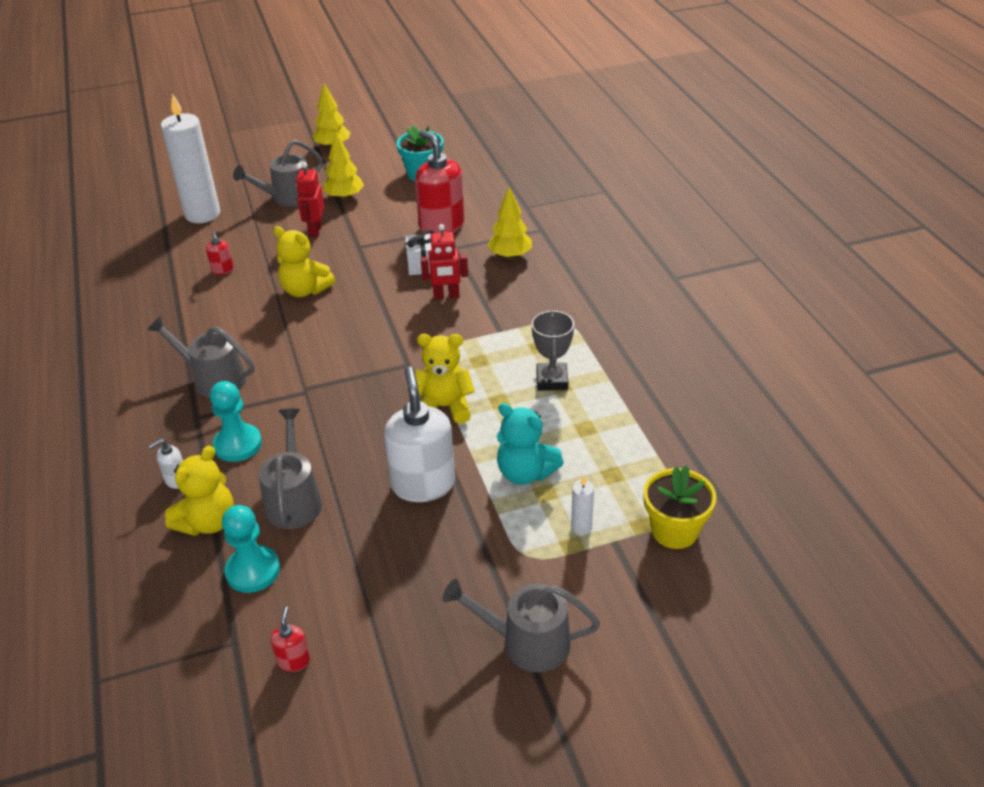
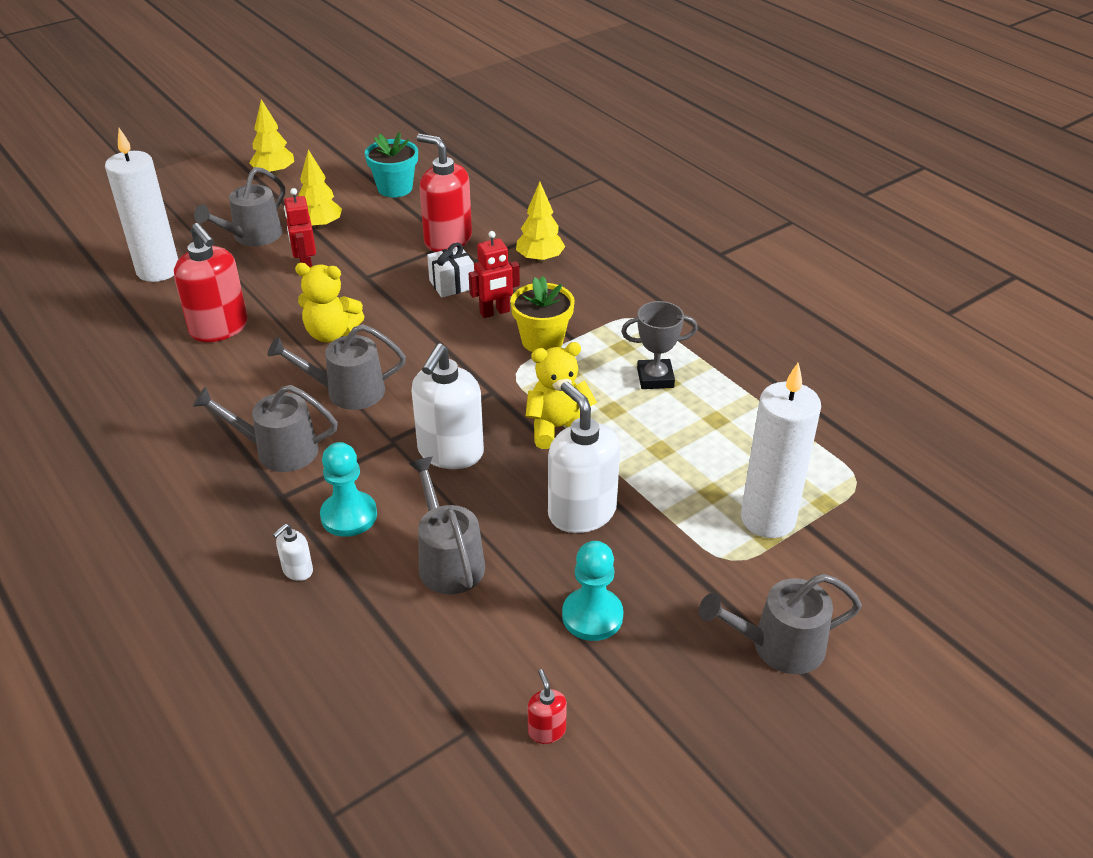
camera: 20 degrees left, 0 degrees up
(208, 522) = (362, 608): yellow teddy bear -> none
(222, 270) = (219, 328): red soap dispenser -> red soap dispenser, size x2.23
(253, 571) = (445, 647): turquoise pawn -> turquoise pawn (592, 616)
(291, 341) = (347, 392): none -> grey watering can
(344, 409) = (450, 452): none -> white soap dispenser
(525, 473) = (681, 477): turquoise teddy bear -> none
(552, 380) = (655, 378): grey trophy -> grey trophy turned 75 degrees counterclockwise
(581, 527) = (768, 519): white candle -> white candle, size x2.47
(674, 531) = (858, 501): yellow flower pot -> yellow flower pot (542, 341)

